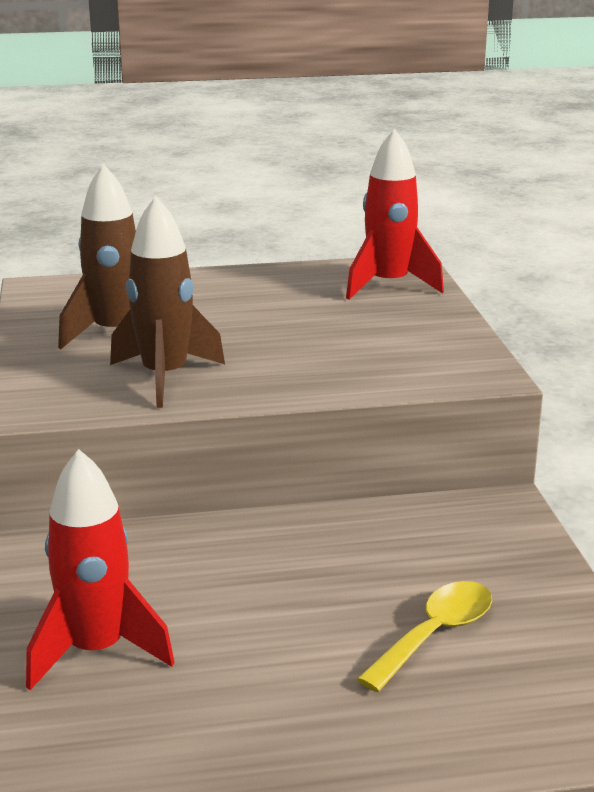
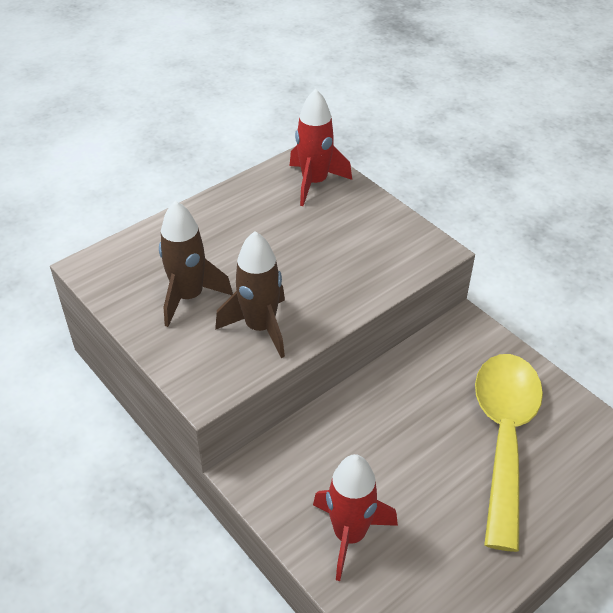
camera: 30 degrees left, 20 degrees up
(435, 634) = (504, 436): yellow spoon -> yellow spoon, size x2.01

